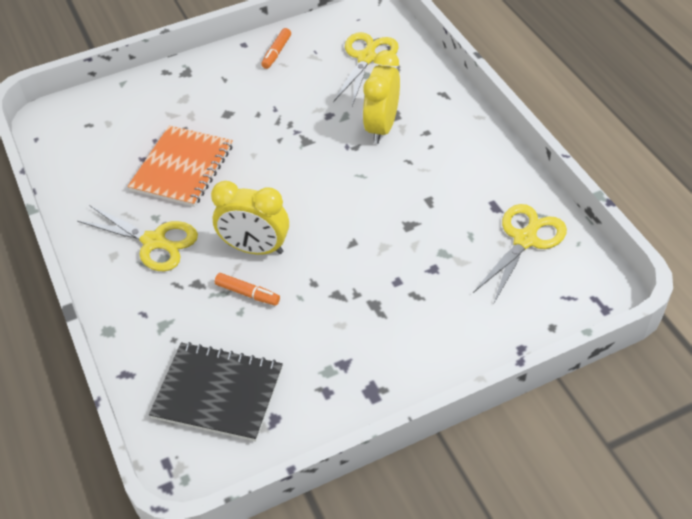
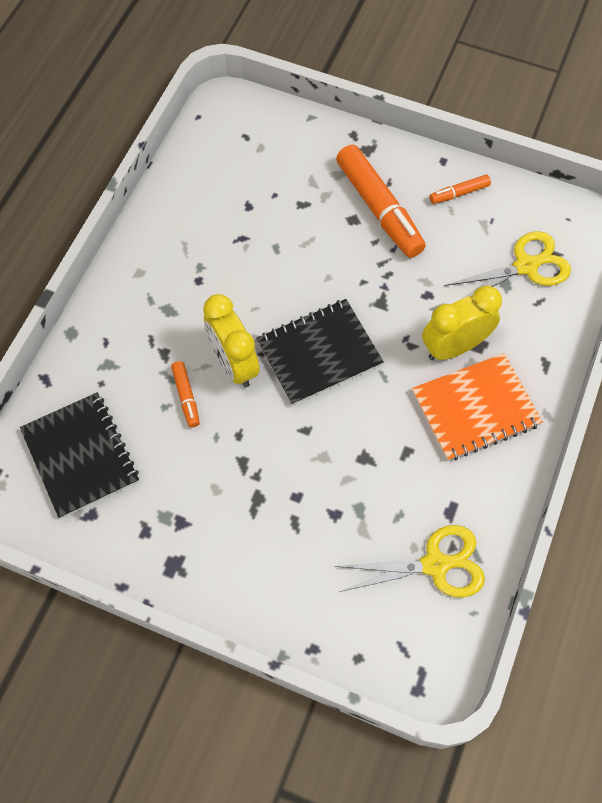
camera: 45 degrees right, 15 degrees up
(154, 241) = (176, 288): yellow scissors -> none
(182, 168) = (265, 240): orange notebook -> orange notebook (475, 408)
(237, 96) = (379, 209): none -> orange marker
(304, 197) = (319, 353): none -> black notebook

